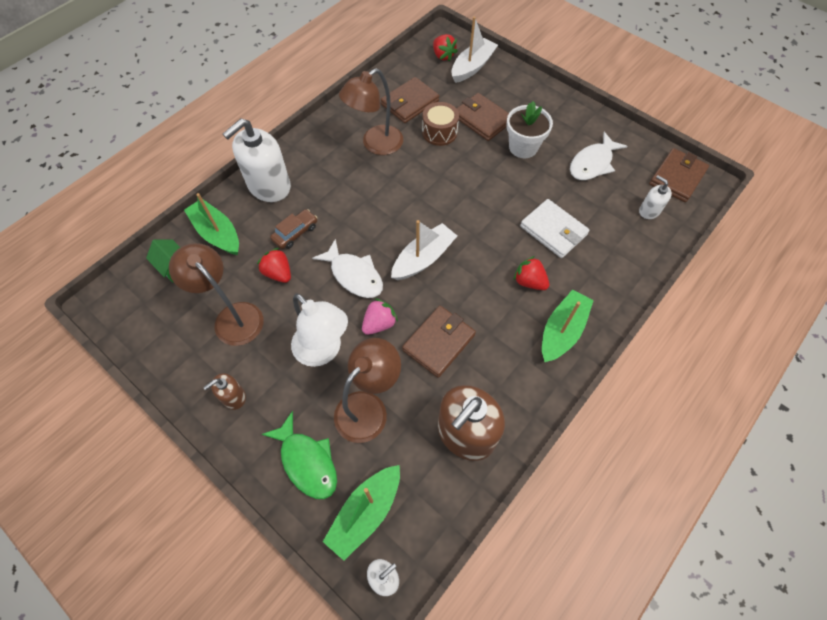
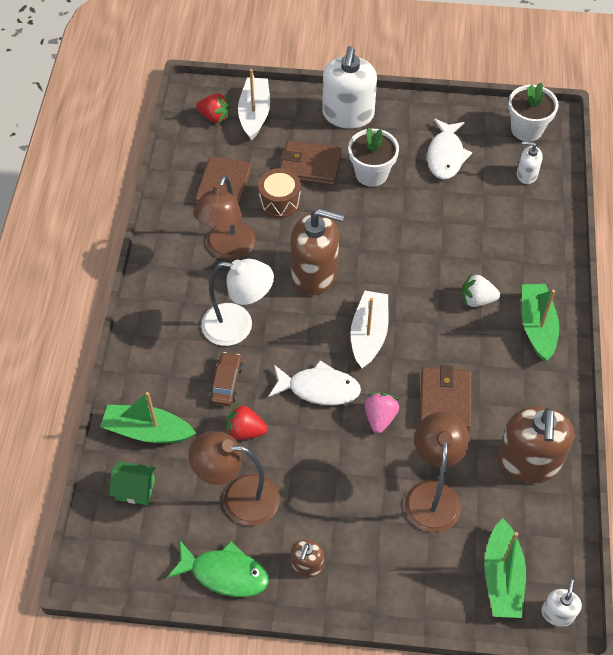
camera: 35 degrees left, 5 degrees down
(269, 186) = (156, 353): white soap dispenser -> white soap dispenser (348, 114)
(307, 461) = (420, 572): green fish -> green fish (225, 573)
(323, 351) = (352, 473): white lamp -> white lamp (238, 326)
(421, 193) = (314, 273): none -> brown soap dispenser
(529, 282) = (477, 299): red strawberry -> white strawberry
(553, 230) = (461, 240): white wallet -> none
(677, 177) = (526, 129): brown wallet -> white flower pot

